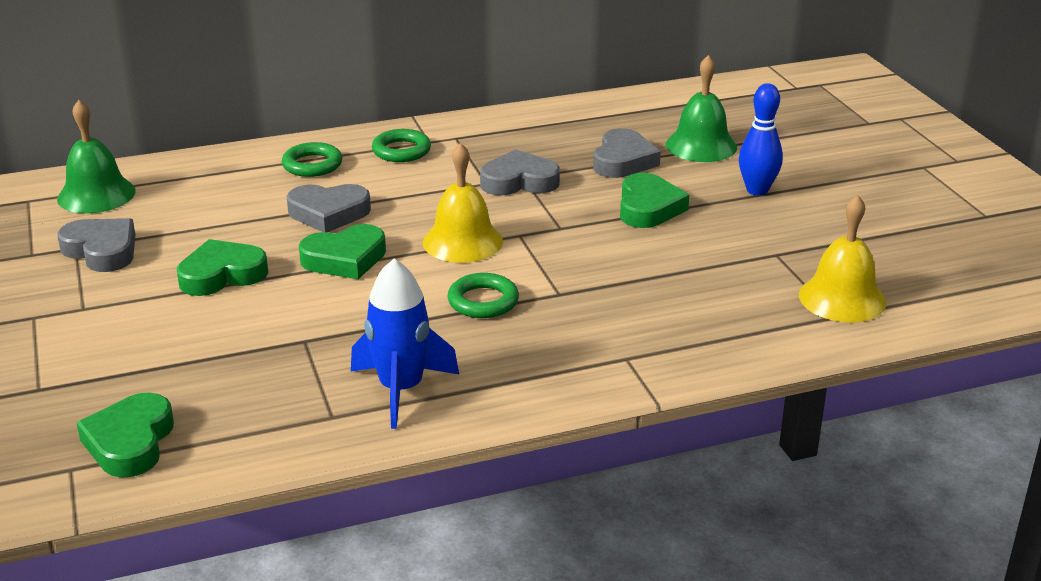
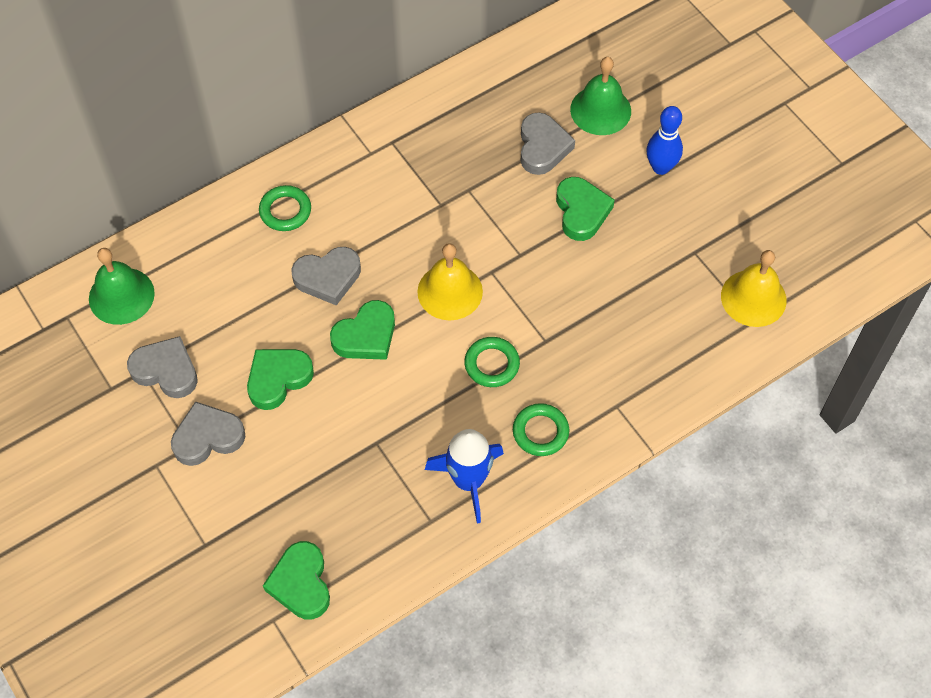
camera: 15 degrees left, 30 degrees up
(401, 151) = (353, 173): green ring -> green ring (540, 432)
(519, 181) = (467, 197): grey heart -> grey heart (207, 437)

